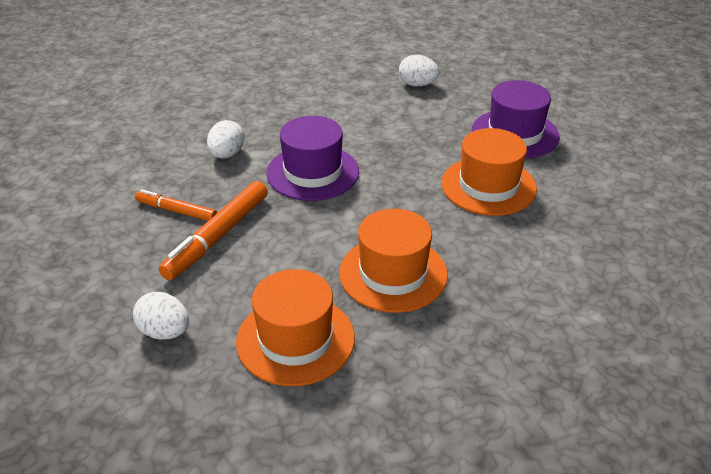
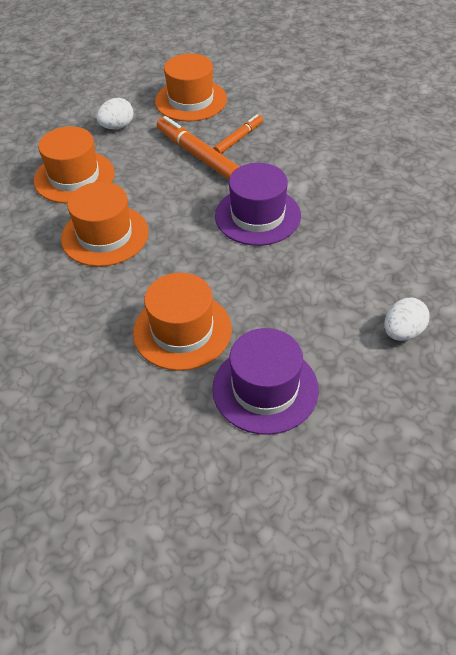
camera: 110 degrees right, 10 degrees up
(88, 272) = (191, 100): none -> orange hat
(227, 154) = (306, 170): white egg -> none

